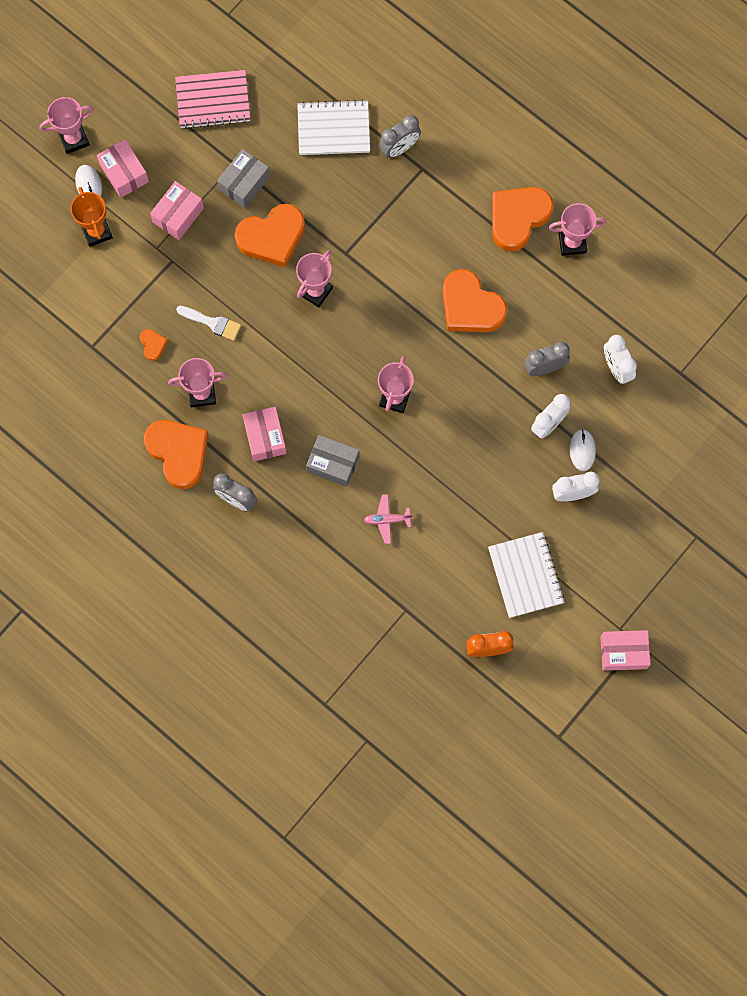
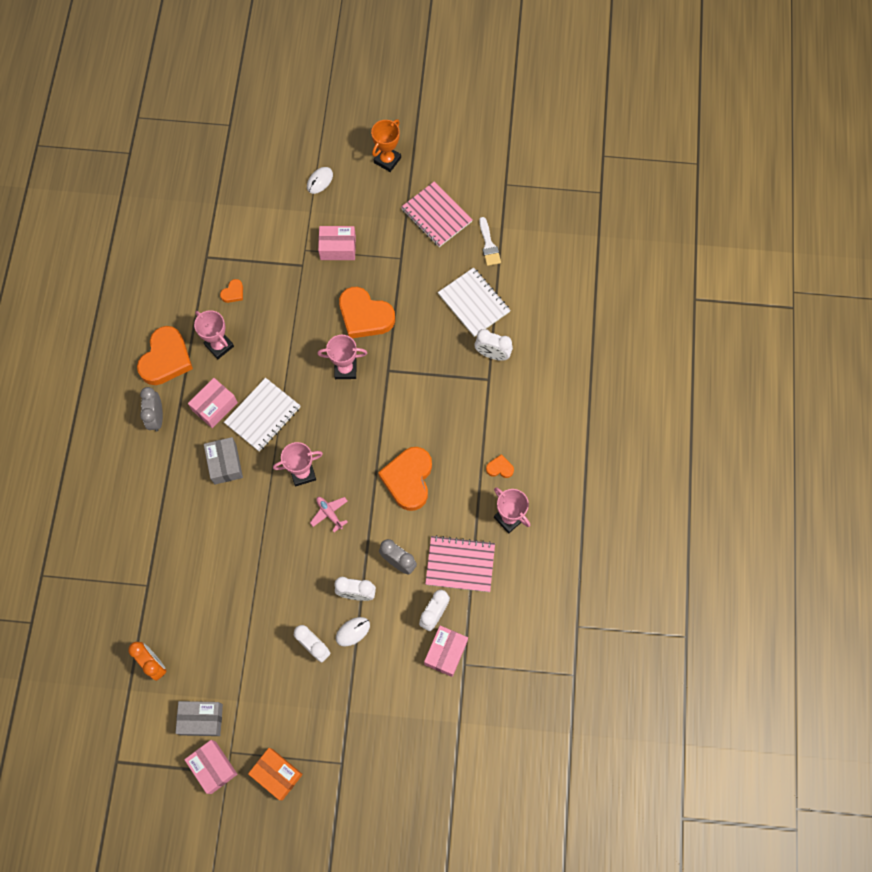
camera: 55 degrees right, 5 degrees down
(74, 139) = (345, 152): pink trophy -> none
(96, 231) = (290, 207): orange trophy -> orange trophy (387, 160)
(124, 173) = (343, 196): pink box -> pink box (446, 652)
(212, 323) = (275, 319): white brush -> white brush (489, 245)
(244, 183) = (391, 273): grey box -> grey box (201, 719)
(387, 520) = (207, 528): pink plane -> pink plane (329, 513)
(399, 148) = (492, 354): grey clock -> white clock
(518, 218) = (500, 468): orange heart -> orange heart, size x0.44
(525, 575) = (227, 654): white notebook -> white notebook (262, 415)
(585, 315) = (460, 564): none -> pink notebook
(668, 599) = (277, 774): none -> orange box

